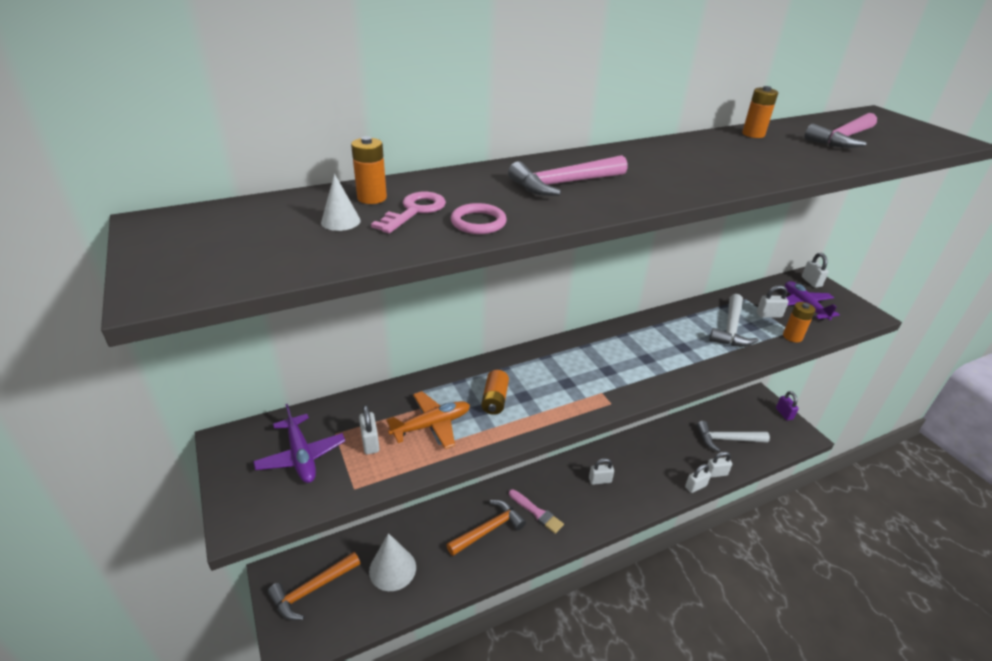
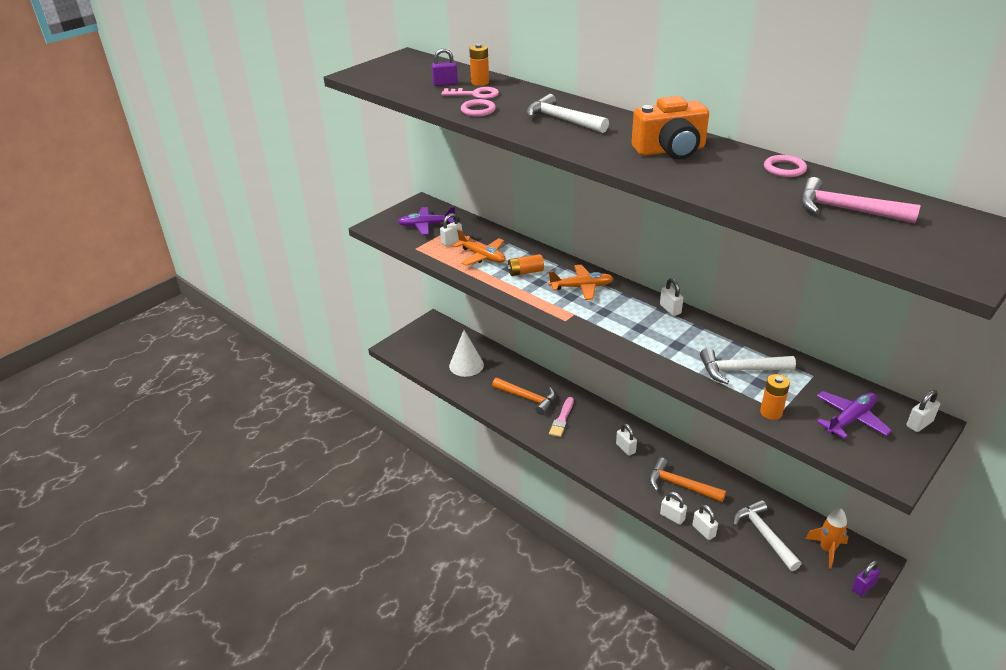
camera: 70 degrees right, 0 degrees up
(301, 456) = (426, 225): purple plane -> purple plane turned 45 degrees clockwise
(312, 589) = (432, 339): orange hammer -> orange hammer (680, 485)
(340, 221) = (445, 84): white cone -> purple padlock
(553, 369) = (582, 287): none -> orange plane
(563, 184) = (562, 120): pink hammer -> white hammer
(689, 159) = (670, 150): none -> orange camera
(747, 414) = (827, 549): none -> orange rocket
(753, 134) = (784, 169): orange battery -> pink ring
(768, 315) = (797, 393): white padlock -> white padlock (670, 309)

